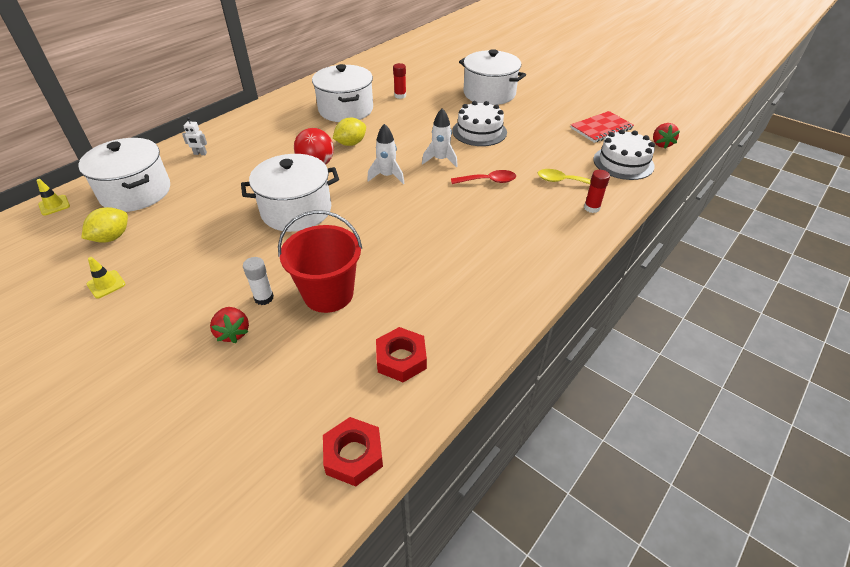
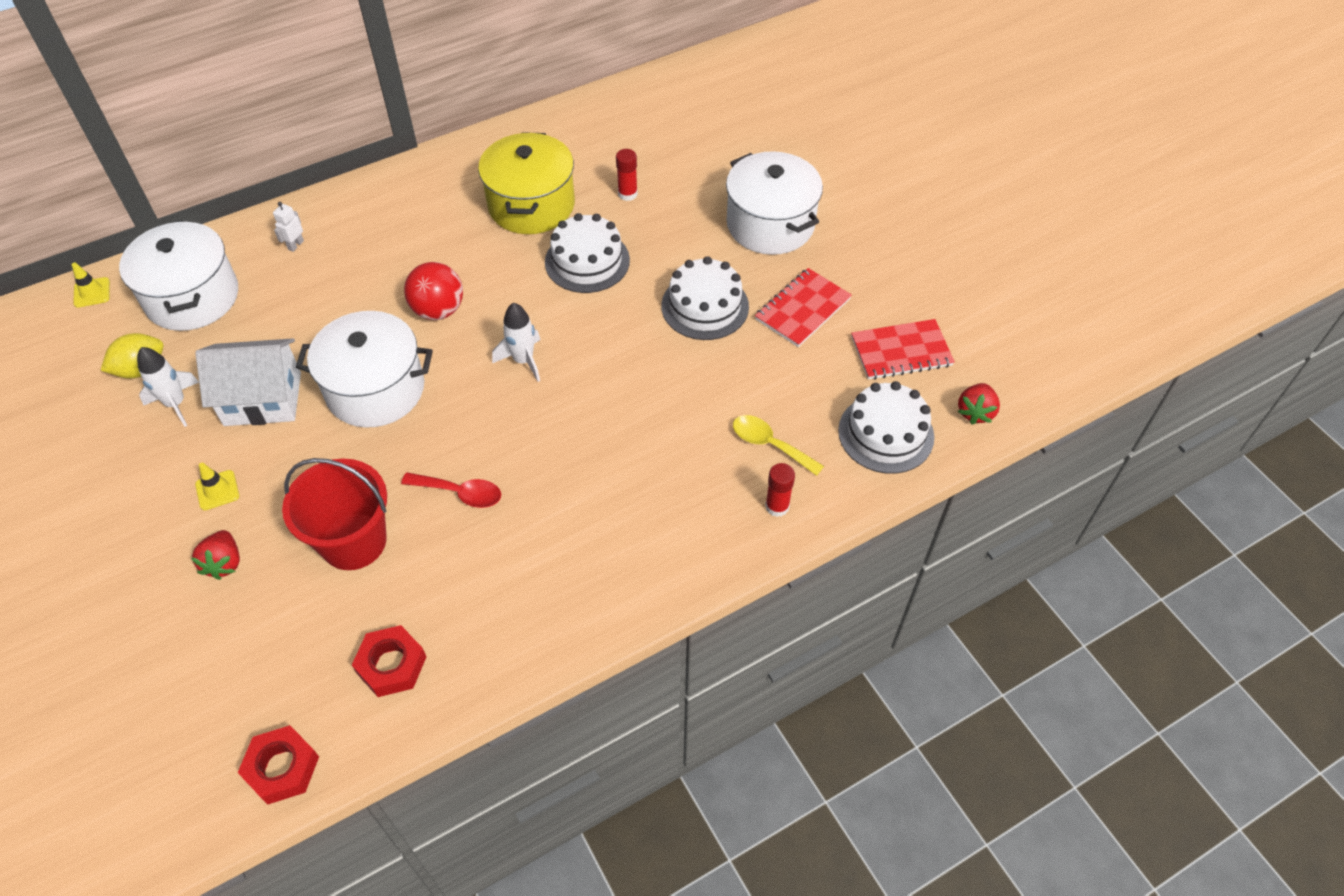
camera: 20 degrees right, 10 degrees up
(106, 284) = (113, 444): yellow traffic cone -> yellow traffic cone (217, 490)
(200, 154) = (295, 245): white robot -> white robot turned 90 degrees clockwise
(216, 233) = (263, 399): none -> white house
(264, 298) = (277, 523): white glue stick -> none
(346, 110) = (531, 205): white pot -> yellow pot
(351, 143) = (505, 280): yellow lemon -> none
(396, 126) = (587, 261): none -> white cake
(440, 160) = (615, 349): white rocket -> white rocket (176, 404)
(488, 181) = (659, 411): red spoon -> red spoon (460, 493)
(534, 122) = (802, 309): none -> red notebook

